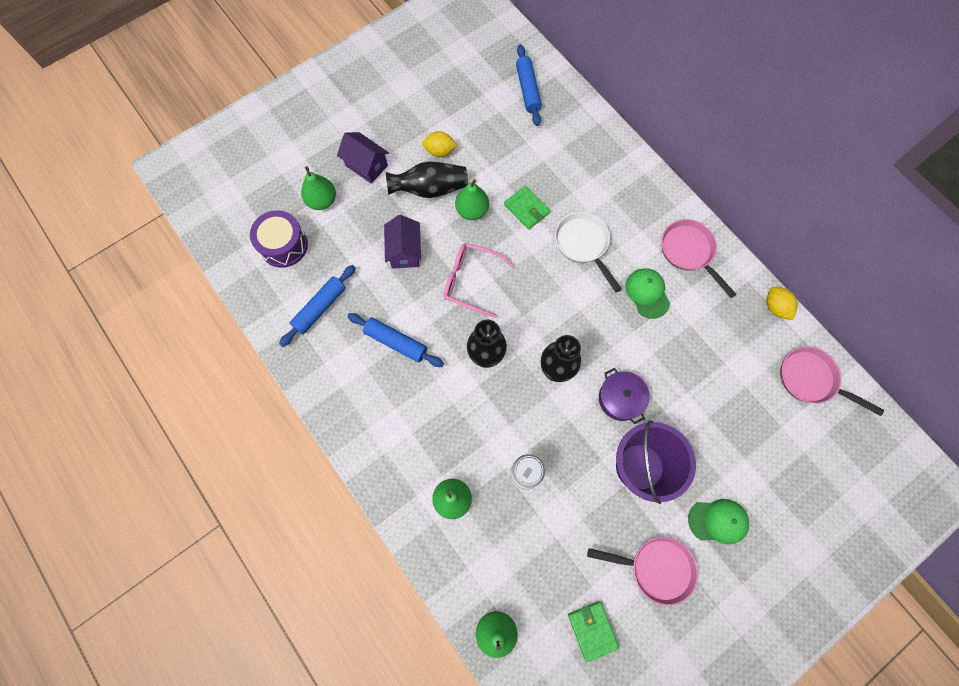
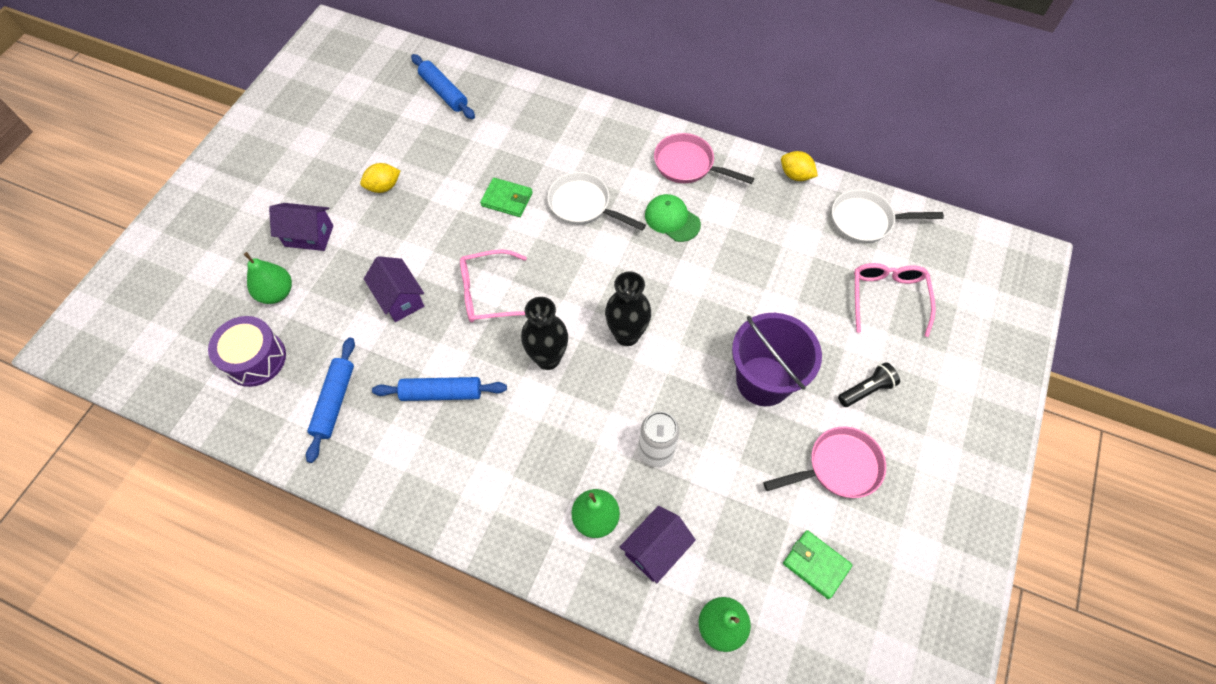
camera: 30 degrees left, 10 degrees down
(430, 189) = (393, 226): black vase -> none
(472, 211) = (451, 226): green pear -> none
(482, 547) = (656, 549): none -> purple house
(620, 398) = (706, 327): purple pot -> none
(718, 521) = (866, 390): green cap -> black flashlight
(786, 455) = (887, 298): none -> pink glasses
(811, 380) = (866, 221): pink pan -> white pan

